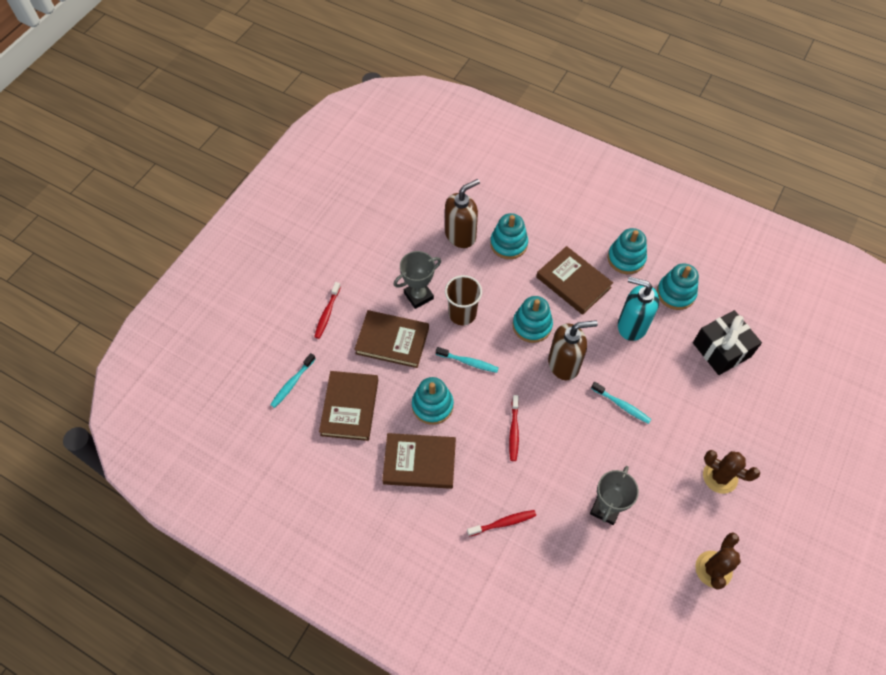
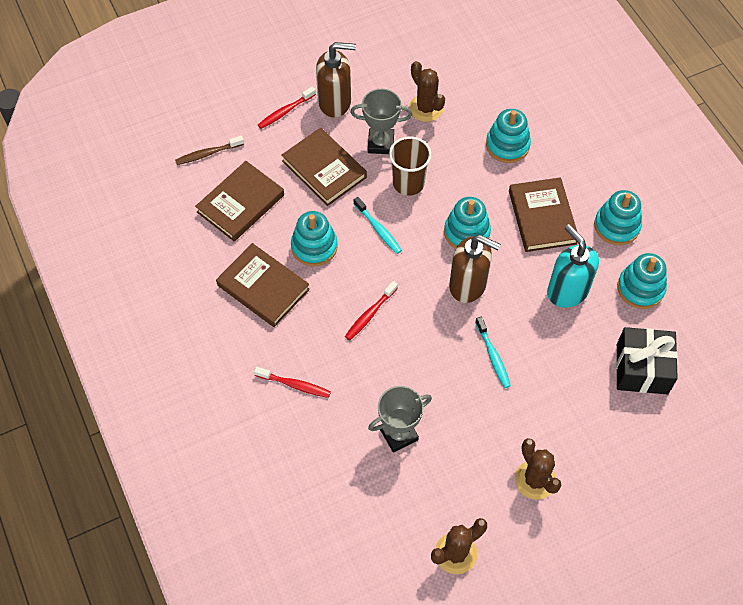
camera: 35 degrees right, 0 degrees up
(292, 383) = (207, 154): turquoise toothbrush -> brown toothbrush
(430, 250) = (426, 108): none -> brown cactus
(460, 235) = (467, 111): brown soap dispenser -> brown soap dispenser (335, 102)

